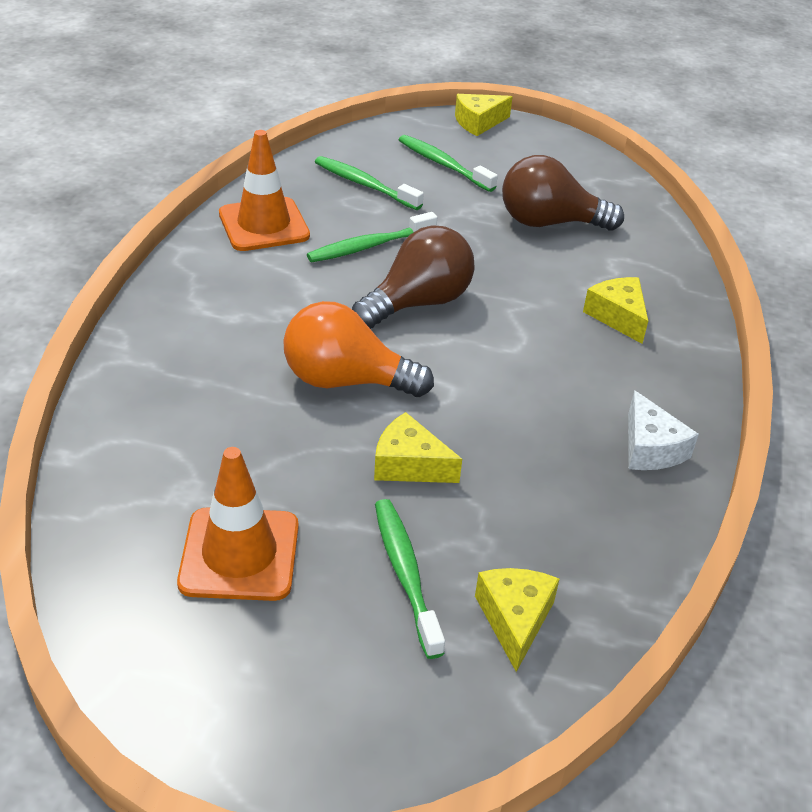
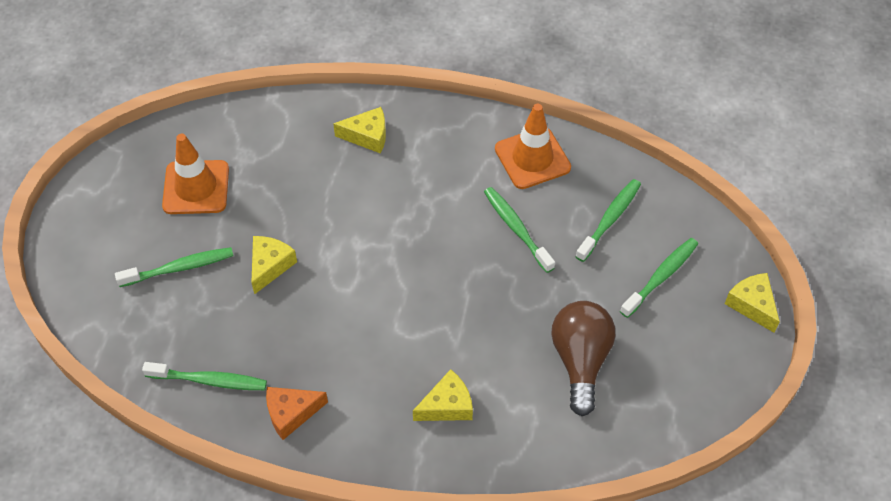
camera: 90 degrees right, 15 degrees up
(346, 381) = (350, 226): orange light bulb -> none
(418, 303) = (445, 265): brown light bulb -> none
(515, 619) = (144, 324): yellow cheese -> yellow cheese (367, 136)
(610, 534) = (209, 380): none -> green toothbrush
(650, 448) = (291, 413): white cheese -> orange cheese

